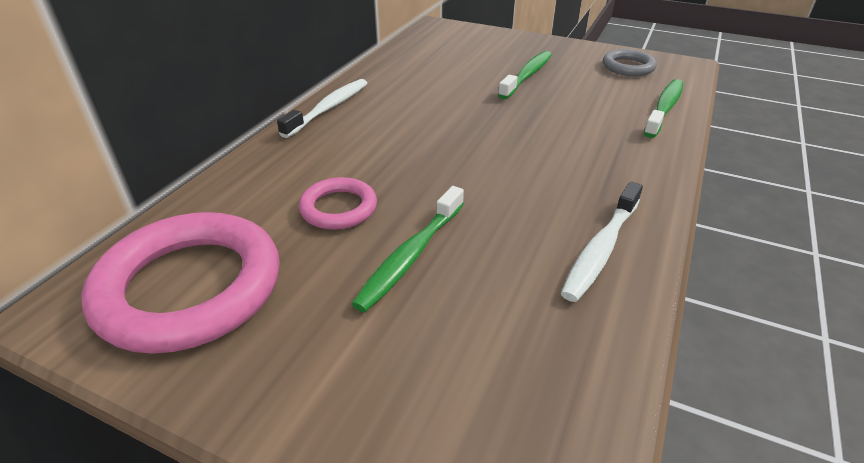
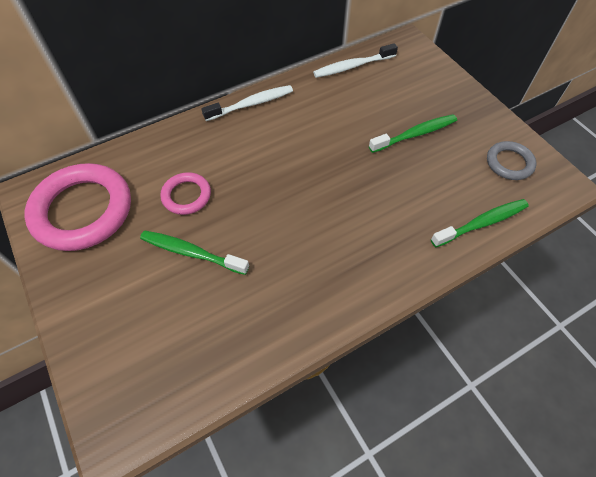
camera: 35 degrees right, 20 degrees up
(410, 256) = (191, 252): green toothbrush -> green toothbrush turned 45 degrees clockwise
(601, 249) = (293, 312): white toothbrush -> white toothbrush (352, 66)

